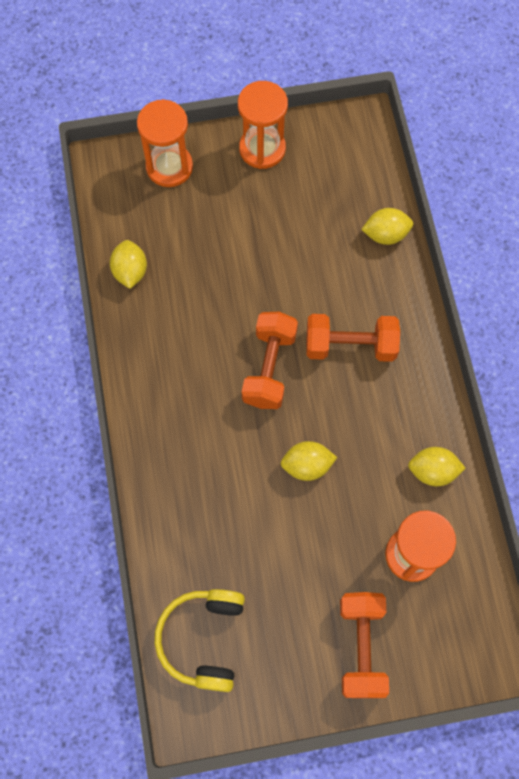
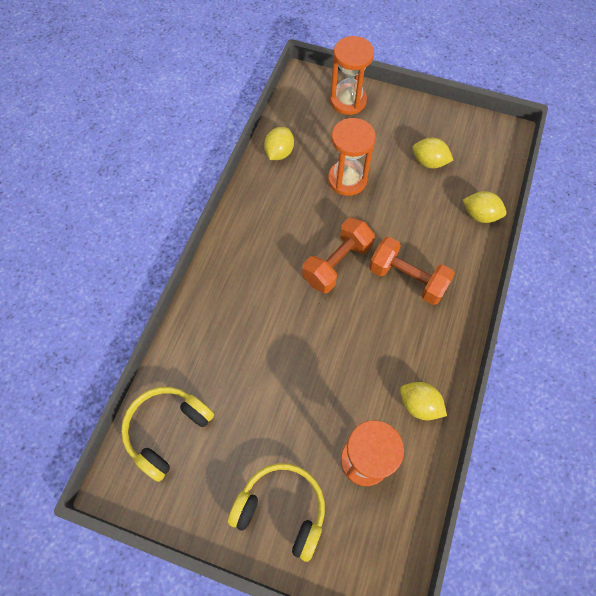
camera: 30 degrees right, 5 degrees down
(262, 149) = (420, 118): orange hourglass -> orange hourglass (347, 179)
(307, 465) = (323, 347): yellow lemon -> yellow lemon (429, 162)
(361, 647) = (281, 510): orange dumbbell -> yellow headphones

